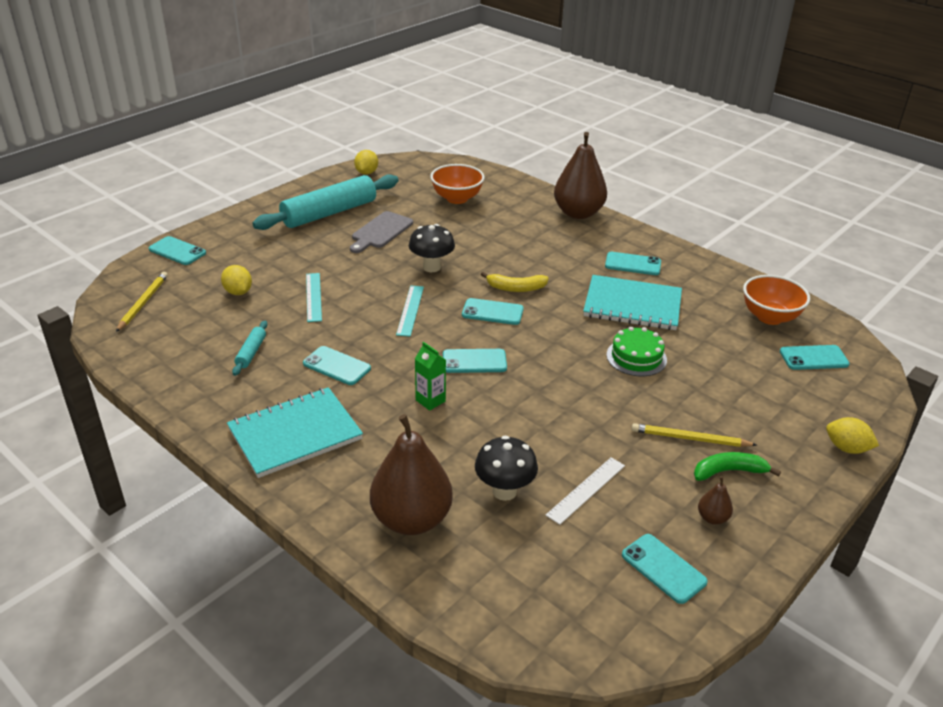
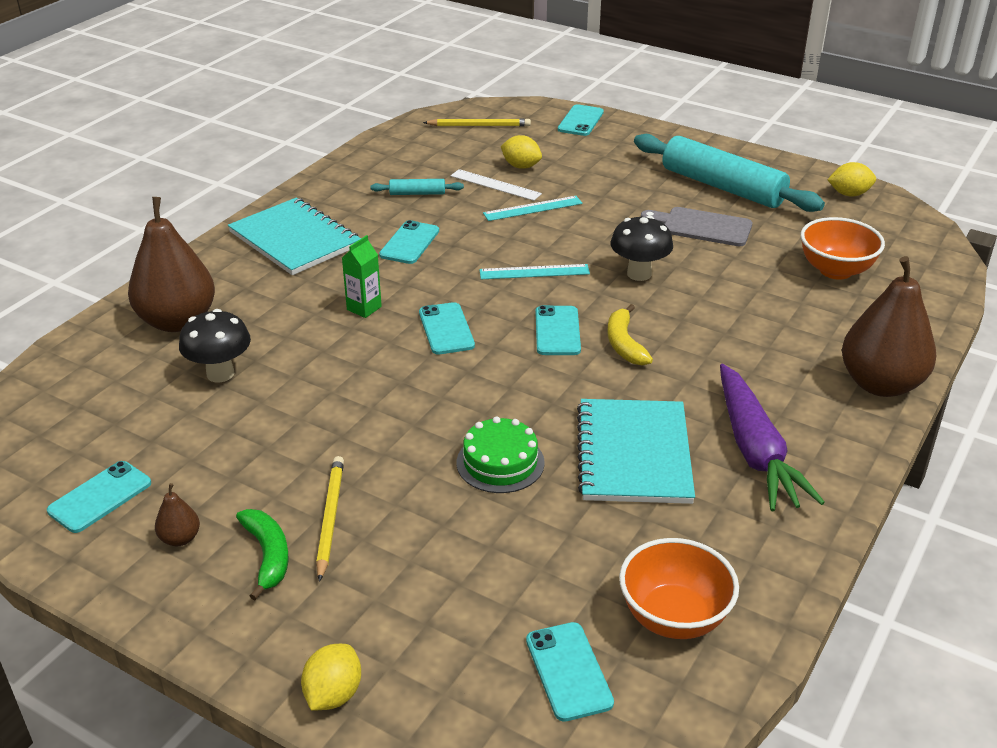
camera: 80 degrees right, 0 degrees up
(238, 292) = (521, 166): yellow lemon -> yellow lemon turned 75 degrees clockwise
(586, 490) = (226, 431): white ruler -> white ruler (495, 185)
(633, 264) = (755, 450): turquoise phone -> purple carrot

